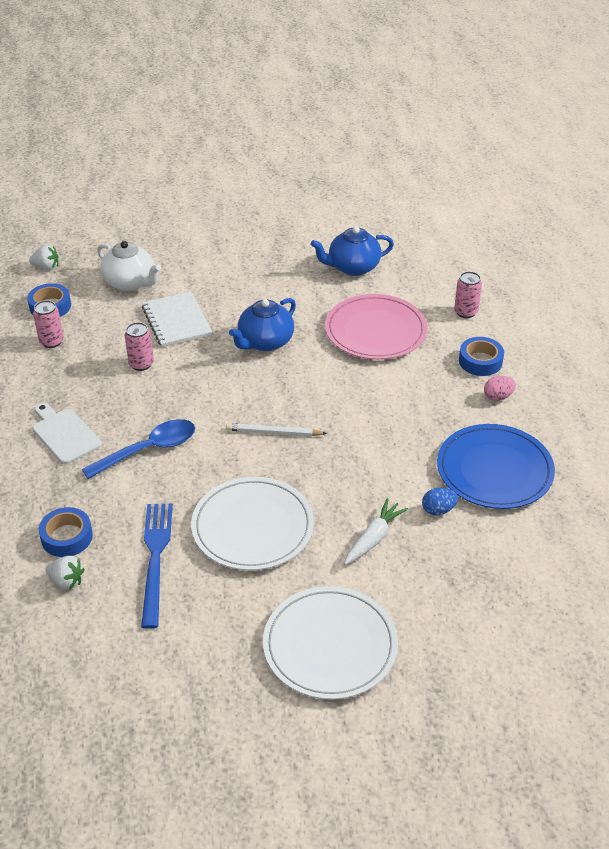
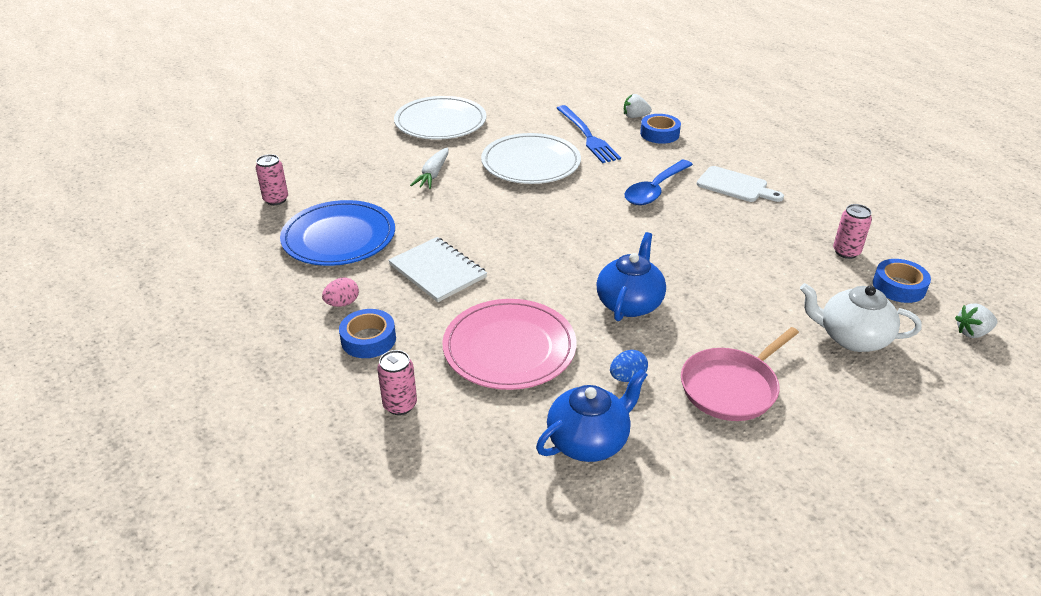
camera: 160 degrees right, 5 degrees down
(141, 364) = (735, 252): pink can -> pink can (276, 200)
(176, 321) = (747, 303): white notebook -> white notebook (437, 271)
(241, 274) = (731, 387): none -> pink pan
(273, 432) = (558, 223): white pencil -> none
(438, 510) = (385, 200): blue egg -> blue egg (627, 377)

